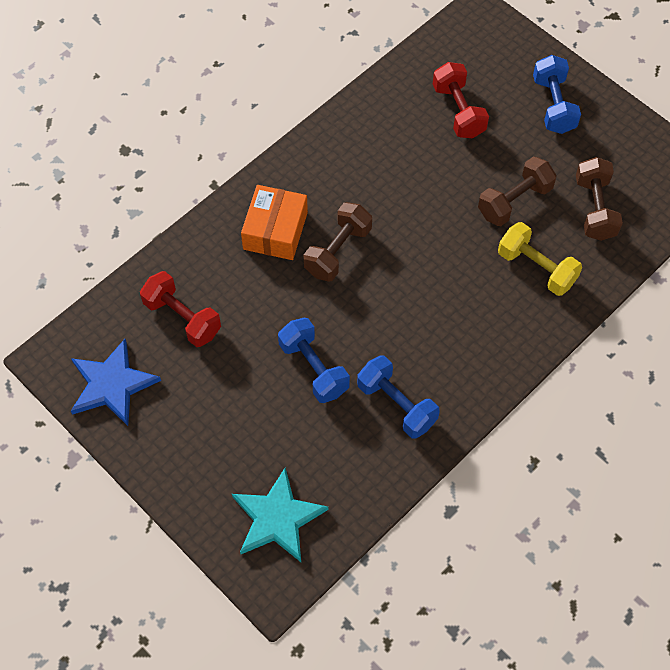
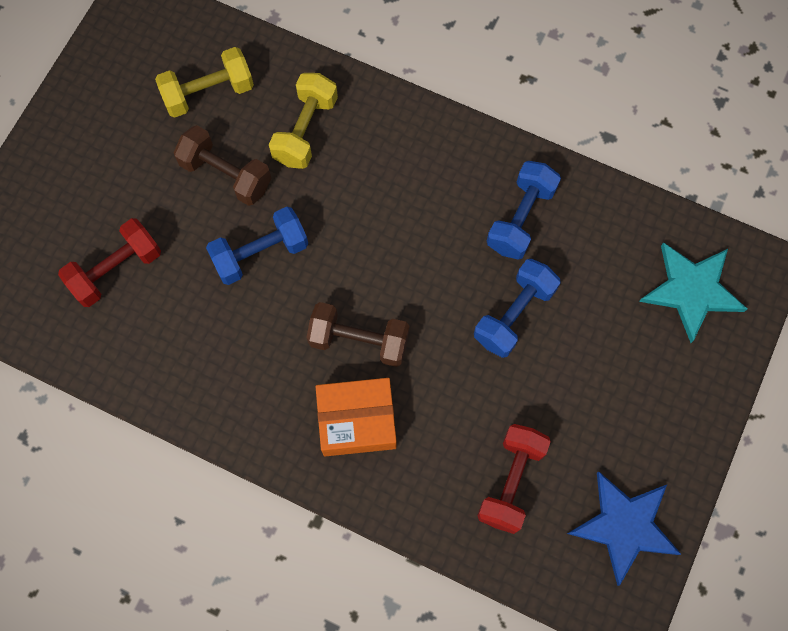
camera: 110 degrees left, 10 degrees up
(553, 105) = (76, 169): blue dumbbell -> blue dumbbell (260, 253)
(595, 209) = (208, 93): brown dumbbell -> yellow dumbbell

